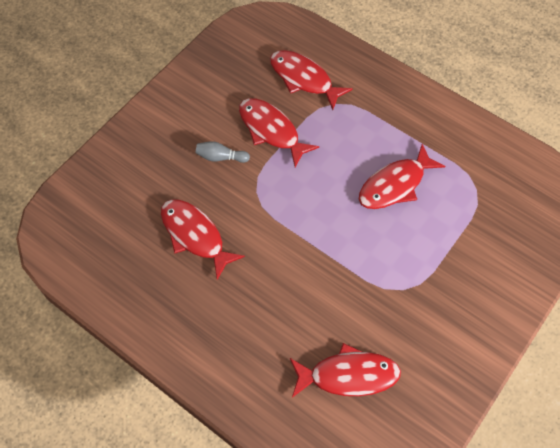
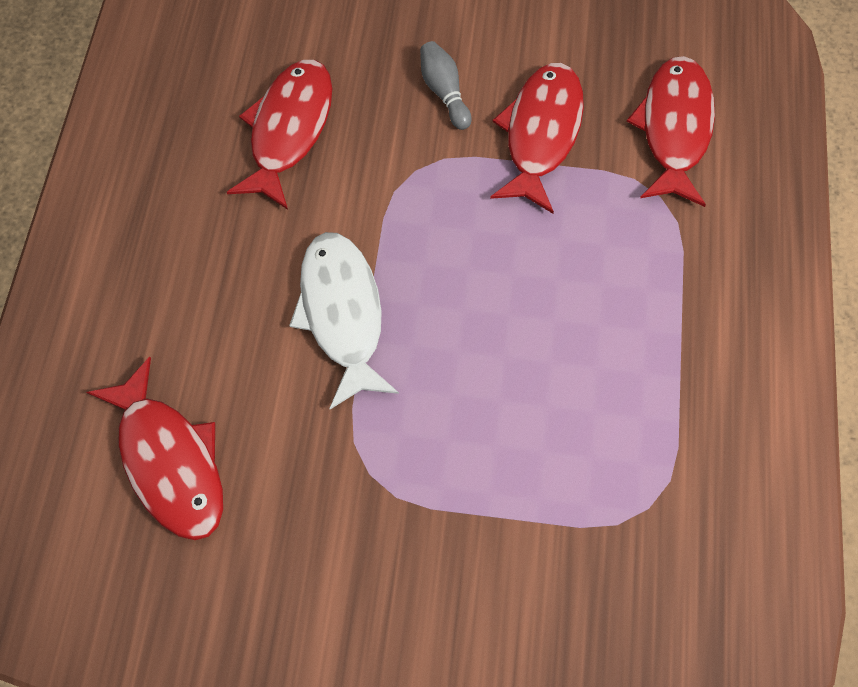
camera: 60 degrees right, 5 degrees up
(315, 261) = (342, 314): none -> white fish
(395, 185) = (564, 366): red fish -> none

